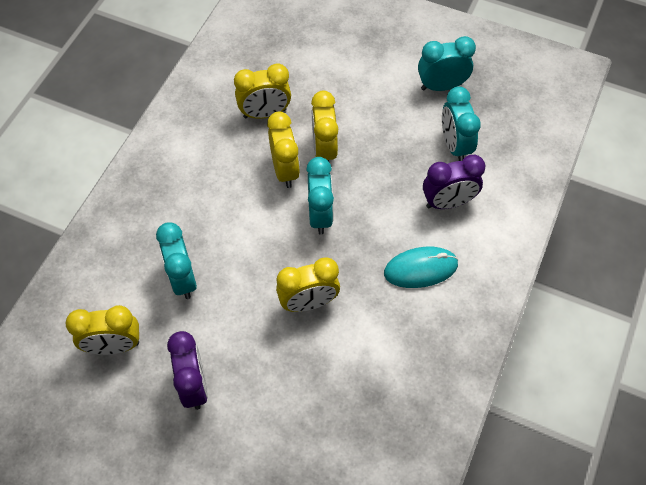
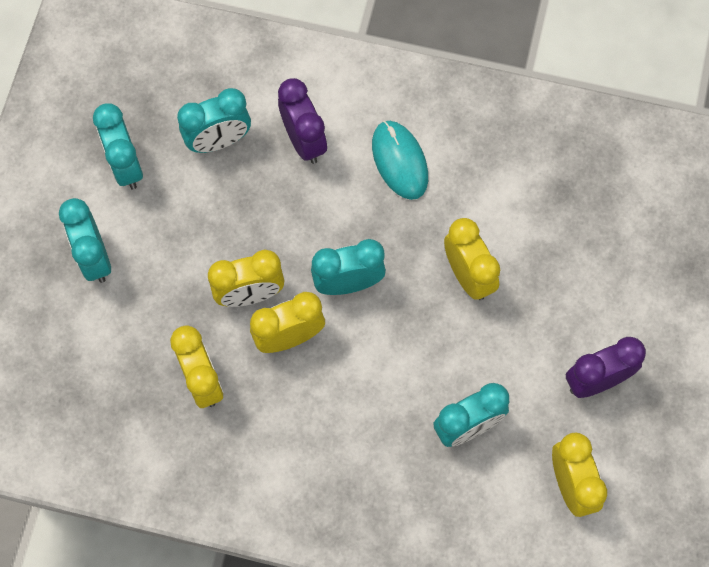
camera: 100 degrees left, 10 degrees up
(371, 61) = (94, 257): none -> turquoise clock

